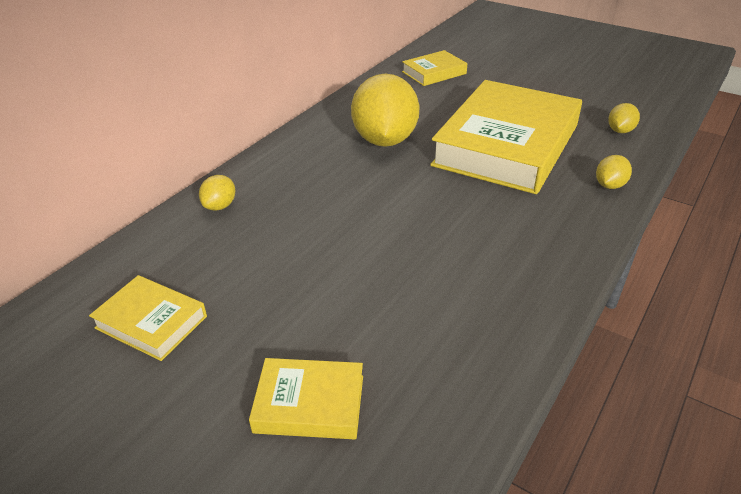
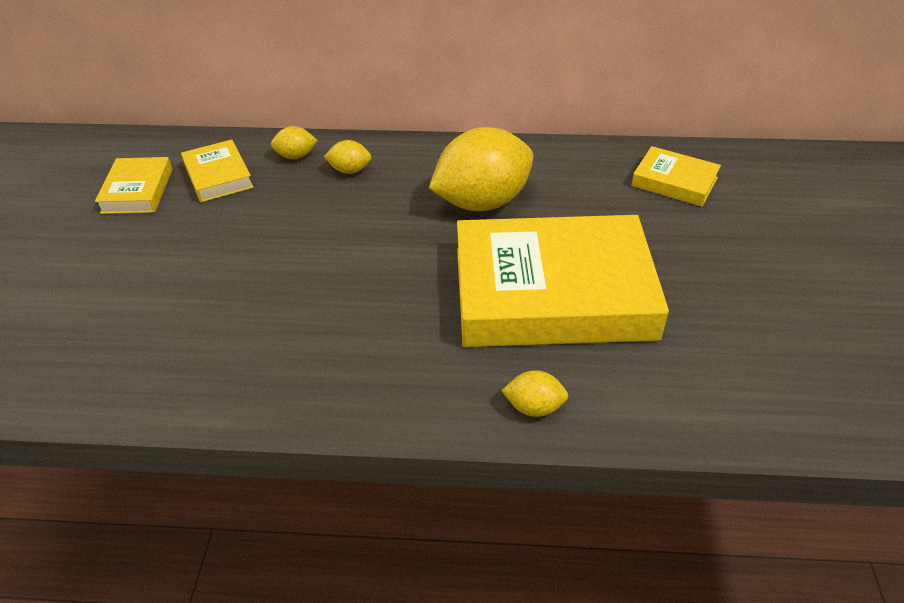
camera: 60 degrees right, 5 degrees up
(309, 404) = (82, 301): yellow book -> yellow book (218, 176)
(620, 131) = (690, 388): yellow lemon -> yellow lemon (350, 170)

